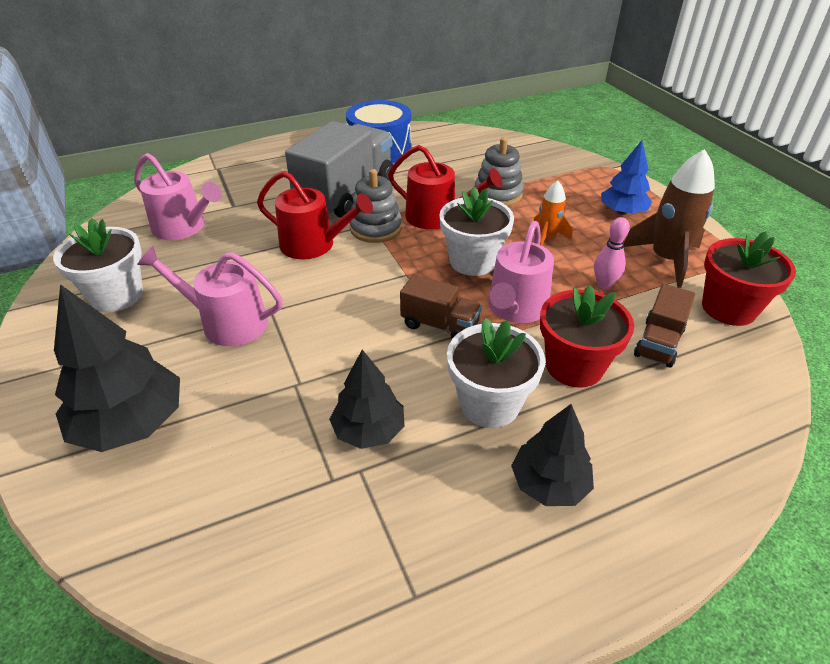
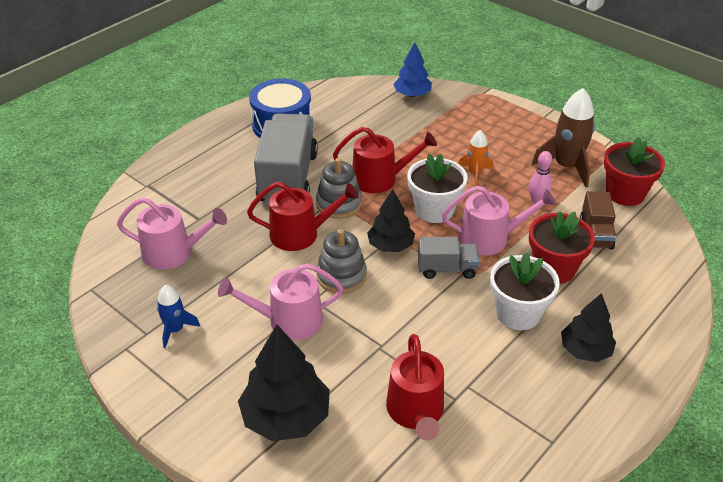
camera: 25 degrees left, 0 degrees up
(117, 295) = (175, 330): white flower pot -> blue rocket
(272, 476) = (416, 412): none -> red watering can
(369, 430) = (454, 359): black tree -> black tree (390, 245)
(440, 325) = (447, 269): brown truck -> grey truck
(498, 194) = (412, 143): grey stacking toy -> grey stacking toy (341, 276)
(516, 308) = (490, 238): pink watering can -> pink watering can turned 90 degrees counterclockwise
(622, 212) = (514, 134): blue tree -> blue tree (412, 94)

